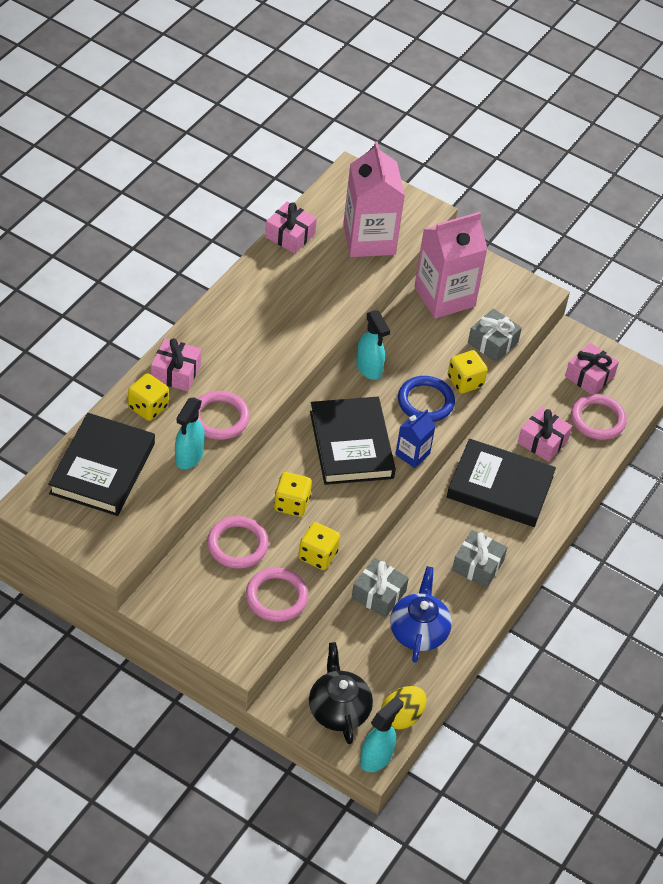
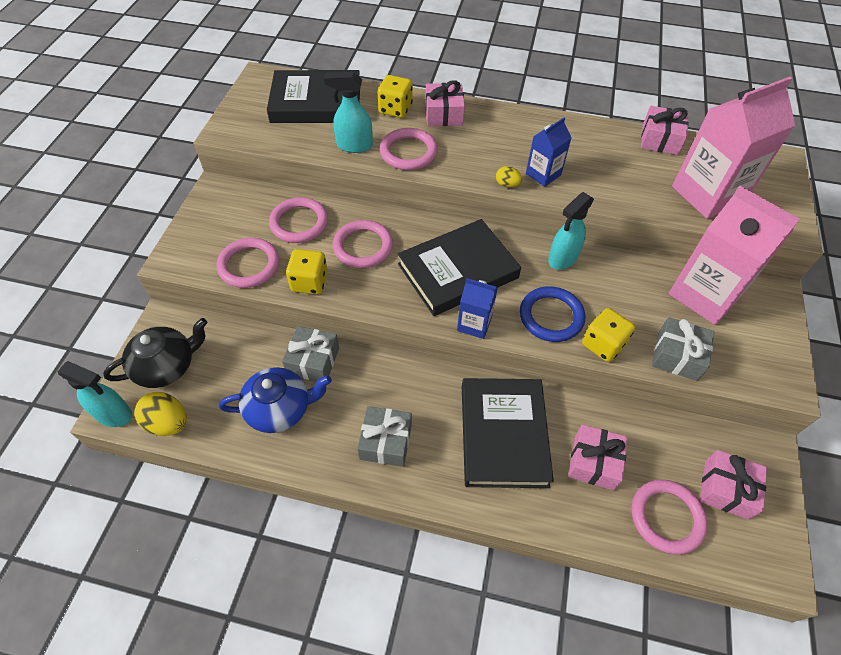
camera: 75 degrees right, 5 degrees up
(291, 504) = (363, 247): yellow dice -> pink ring
(295, 333) = (543, 174): none -> blue carton
(297, 363) = (507, 184): none -> yellow egg

